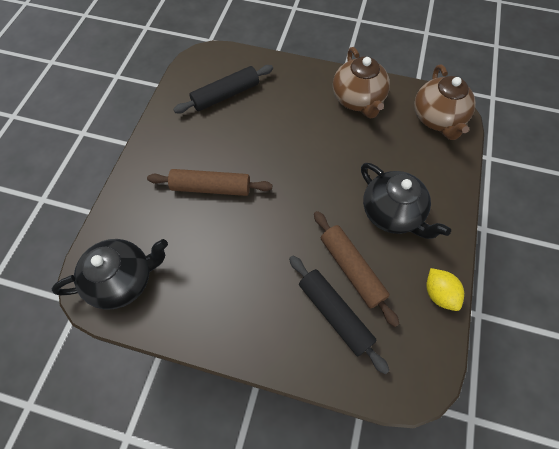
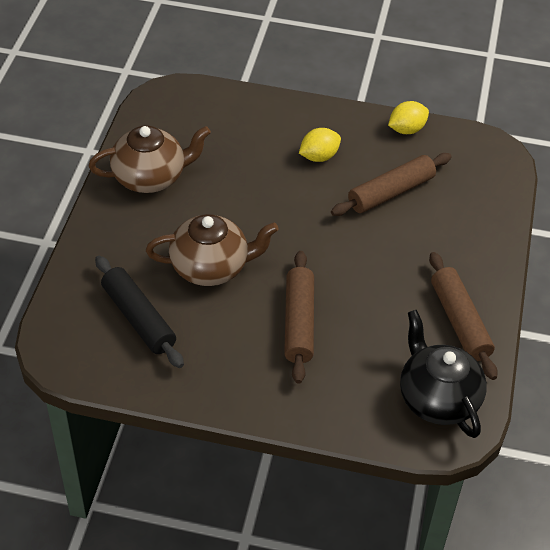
camera: 95 degrees left, 15 degrees down
(197, 309) = (459, 322): none -> brown rolling pin
(334, 313) = (442, 207): black rolling pin -> none
(392, 213) = (319, 156): black teapot -> yellow lemon
(437, 119) = (182, 108): brown teapot -> brown teapot (211, 267)

